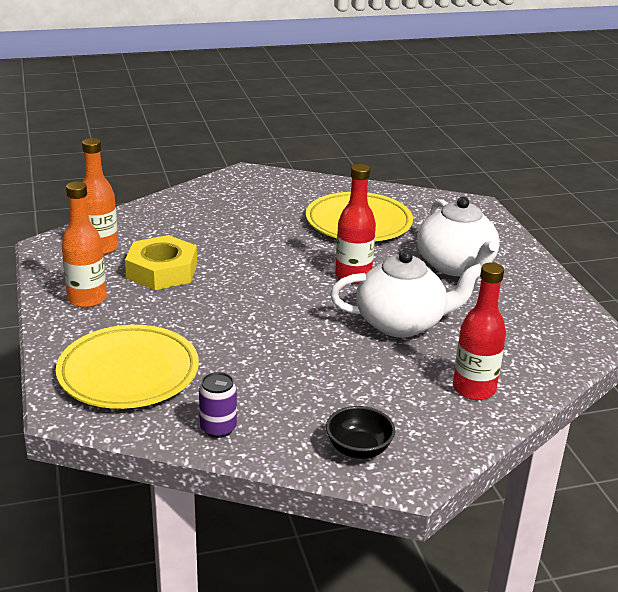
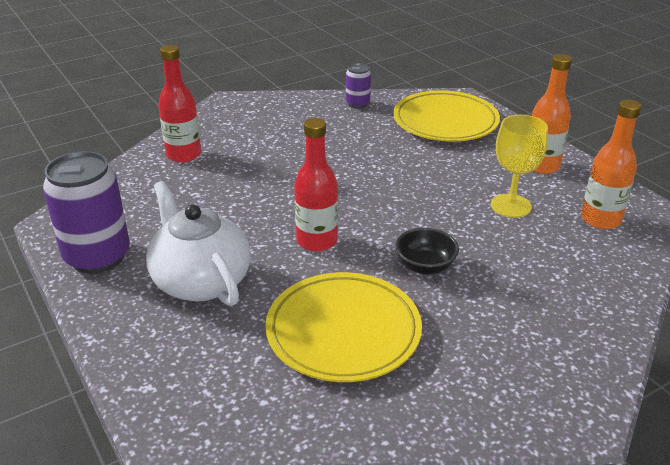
camera: 165 degrees right, 5 degrees up
(162, 271) = (511, 206): yellow nut -> yellow goblet
(358, 449) = (262, 108): black bowl -> black bowl (425, 266)
(401, 323) = (252, 197): white teapot -> none
(546, 298) = (97, 257): none -> purple can

